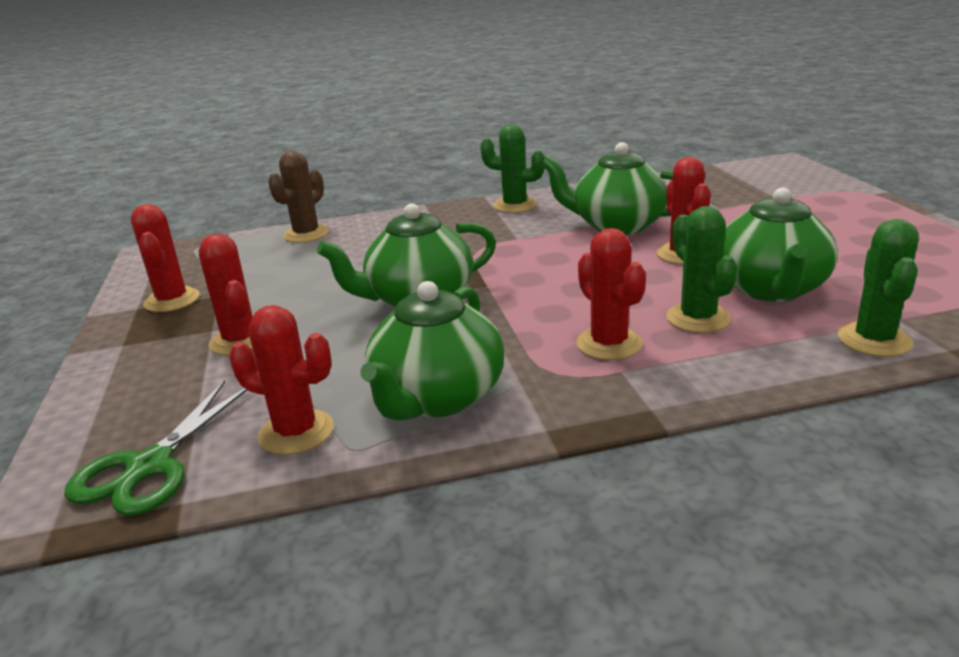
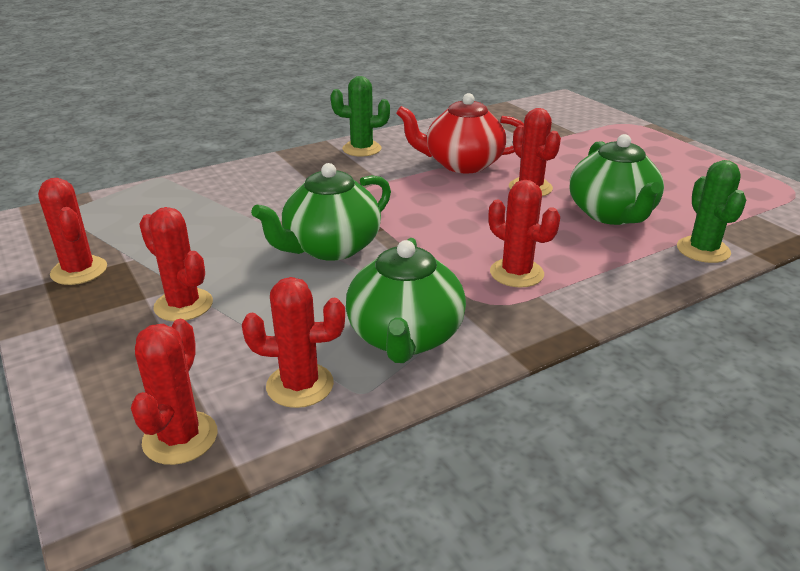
camera: 20 degrees left, 5 degrees up
(150, 466) = (180, 438): green scissors -> red cactus
(306, 234) = (176, 190): brown cactus -> none
(617, 225) = (462, 164): green teapot -> red teapot
(698, 318) = (572, 244): green cactus -> none

